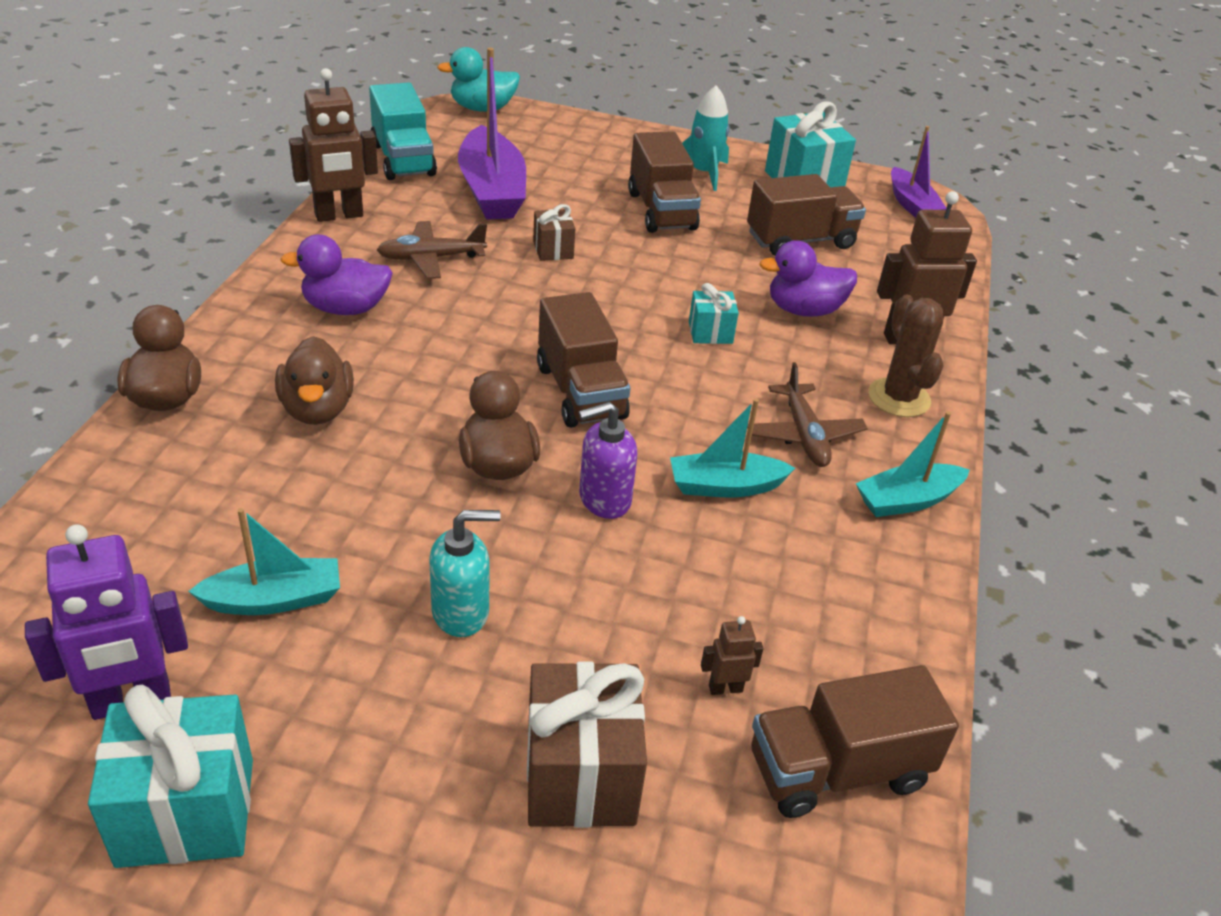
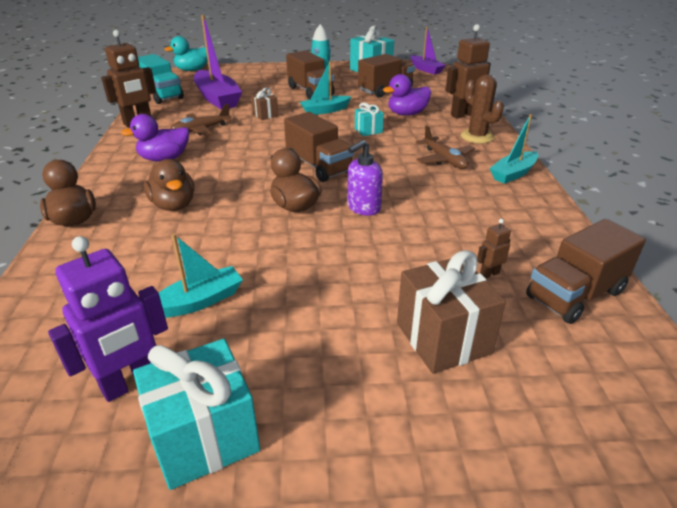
camera: 15 degrees left, 5 degrees down
(461, 612) = (319, 278): turquoise soap dispenser -> none
(725, 486) = (422, 188): turquoise boat -> turquoise boat (325, 110)

